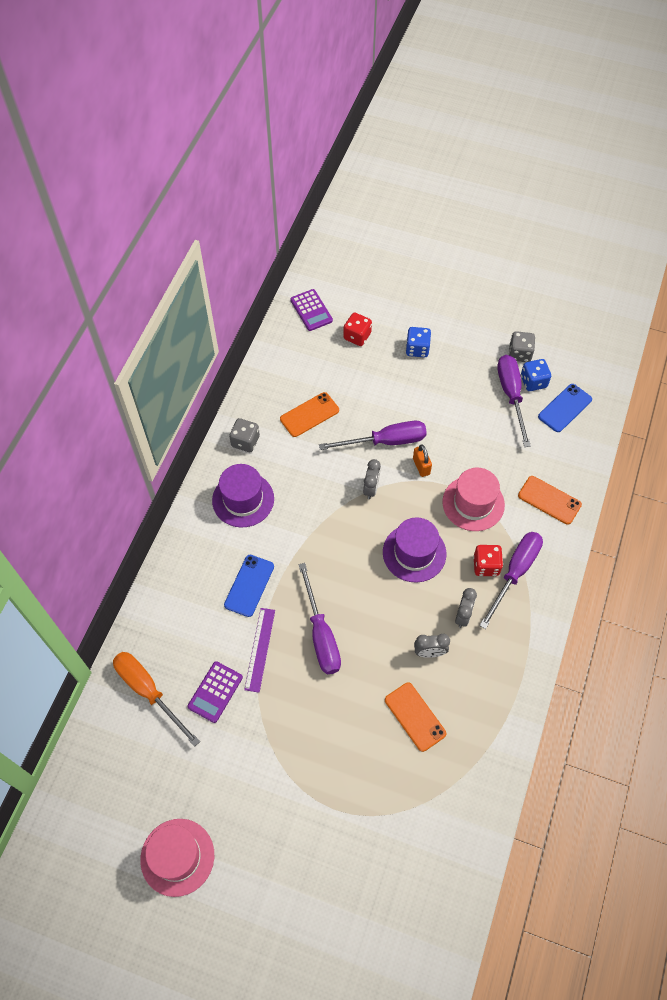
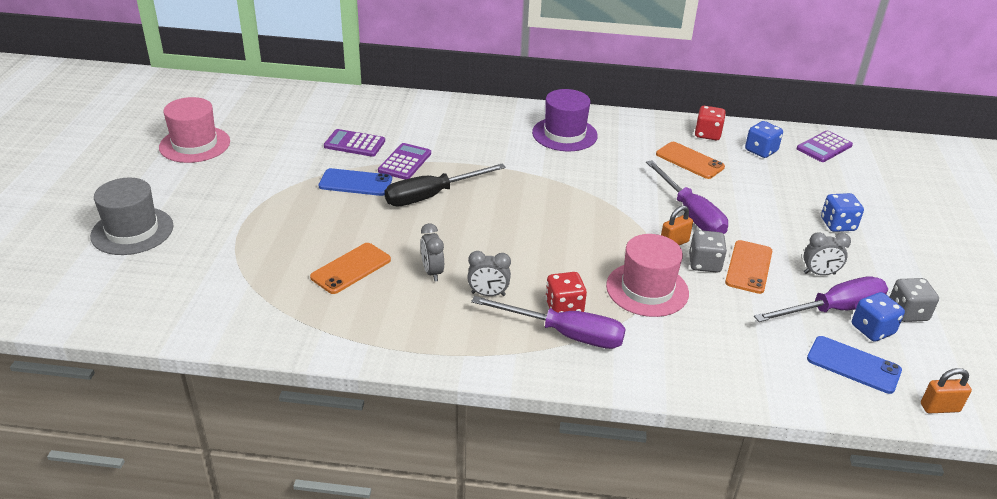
camera: 75 degrees right, 25 degrees down
(149, 691) = (348, 112): orange screwdriver -> none
(245, 441) = (631, 128): grey dice -> grey dice (704, 264)
(249, 585) = (471, 148): blue phone -> blue phone (355, 183)
(260, 649) = (405, 162): purple ruler -> purple calculator
(306, 357) = (761, 151): none -> blue dice
(321, 634) = (432, 196): purple screwdriver -> black screwdriver
(326, 914) = (132, 231): none -> grey hat
(357, 336) = (817, 180): red dice -> red dice (707, 134)
(371, 488) = (622, 210): grey clock -> grey clock (819, 273)
(414, 553) = (555, 249): purple hat -> none
(549, 500) = (691, 359): orange phone -> orange phone (749, 267)
(605, 380) = (940, 408): none -> orange padlock

